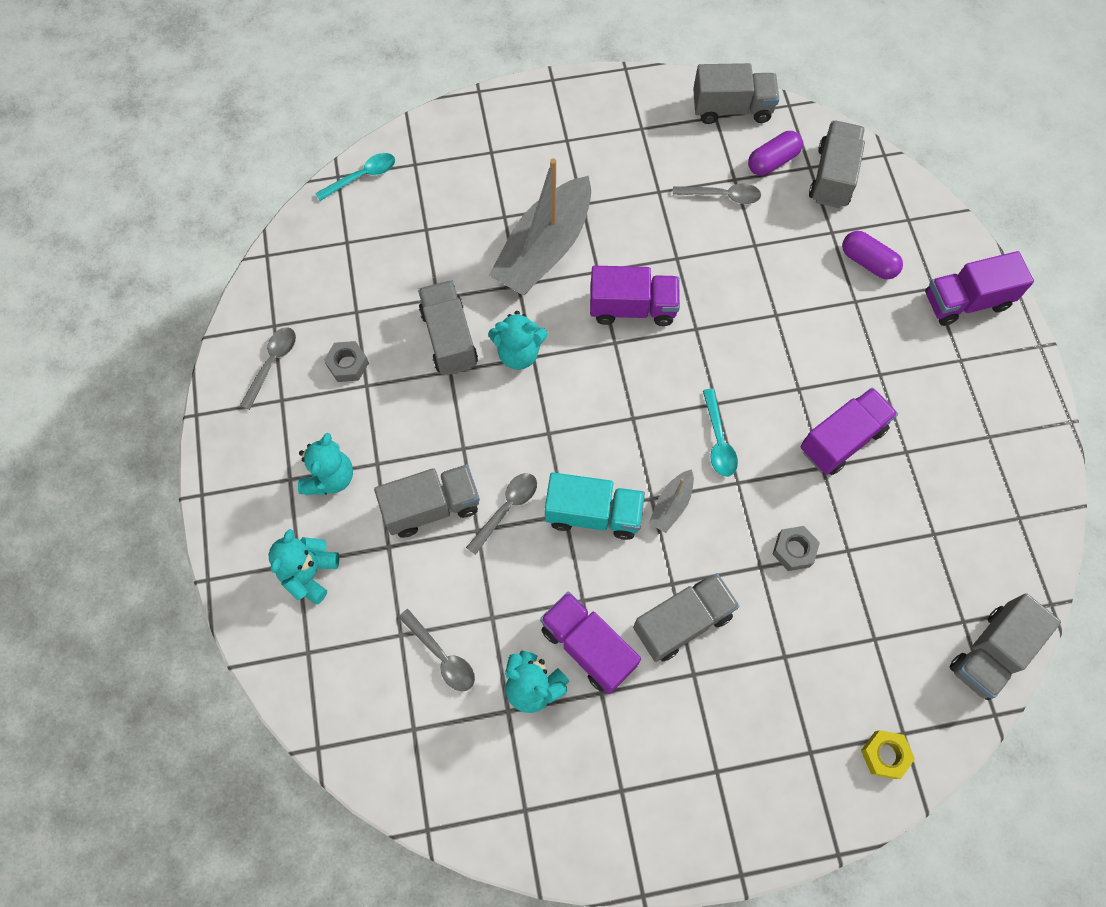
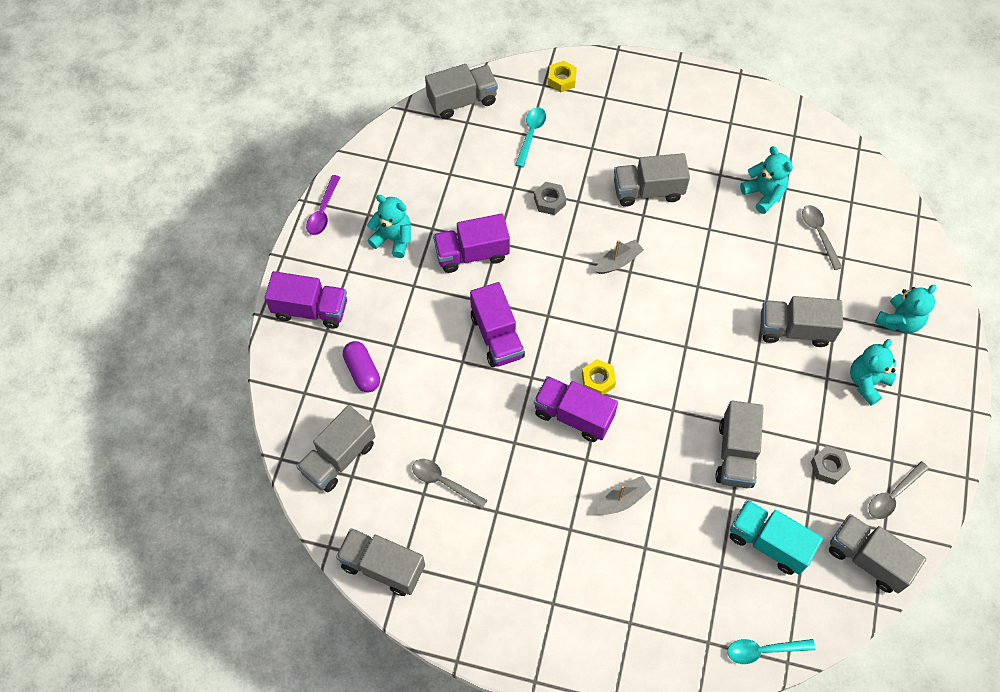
camera: 155 degrees left, 5 degrees down
(284, 291) = (867, 559): none -> grey truck
(506, 508) = (739, 306): grey spoon -> none
(518, 353) = (683, 417): turquoise teddy bear -> turquoise teddy bear (393, 239)
(544, 249) = (623, 499): grey boat -> grey boat, size x0.44
(588, 647) = (718, 201): purple truck -> purple truck (497, 336)
(593, 514) = (677, 278): turquoise truck -> turquoise truck (768, 543)
(625, 354) = (598, 380): none -> yellow nut
(718, 440) = (561, 289): turquoise spoon -> turquoise spoon (531, 134)
(772, 161) = (380, 495): purple capsule -> none
(1040, 417) = (323, 211): none -> purple spoon

